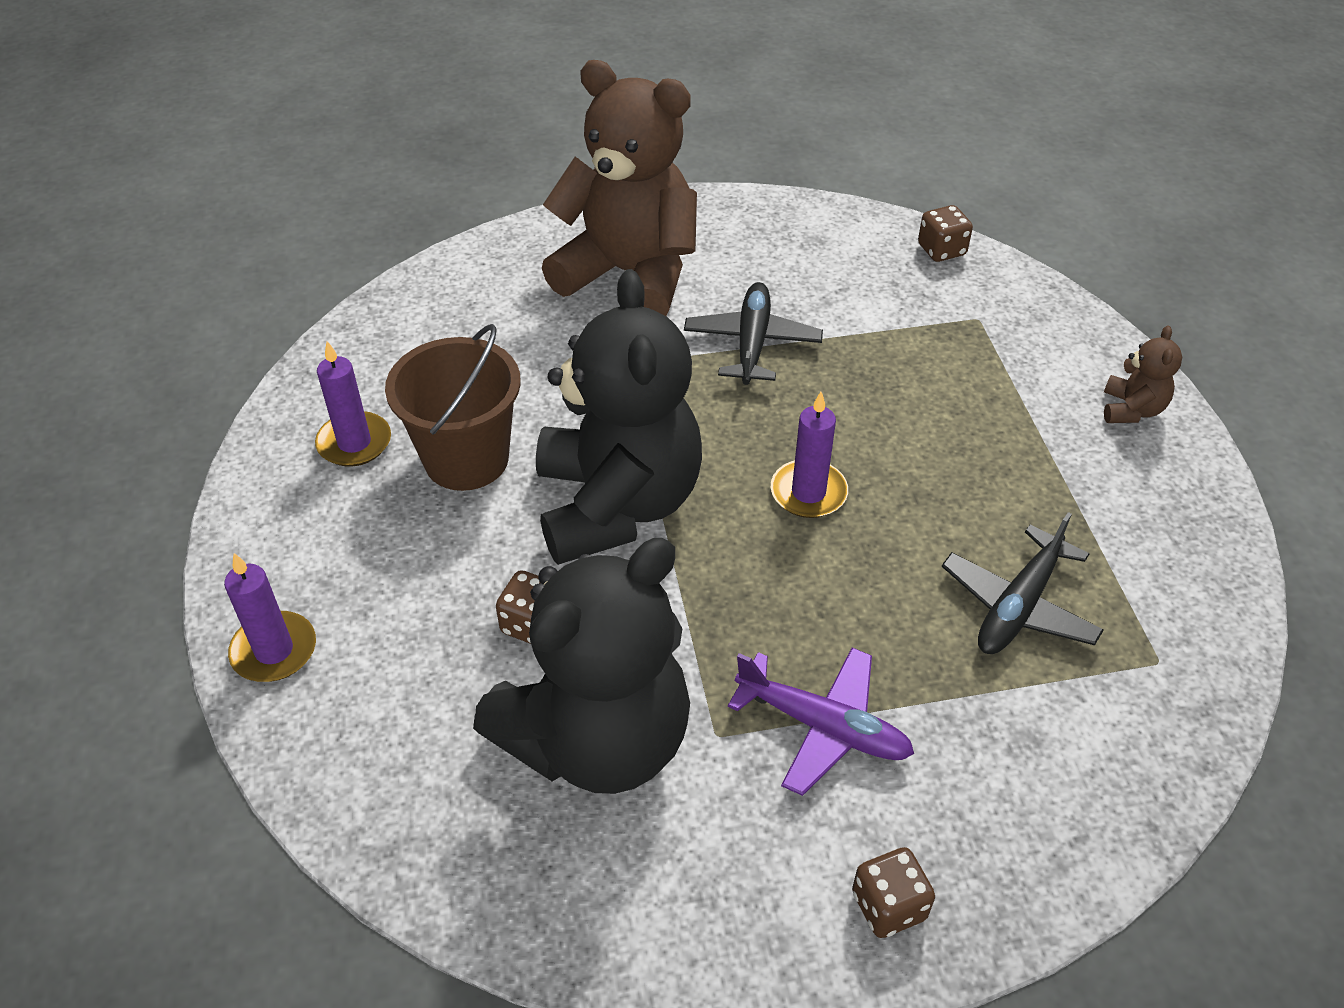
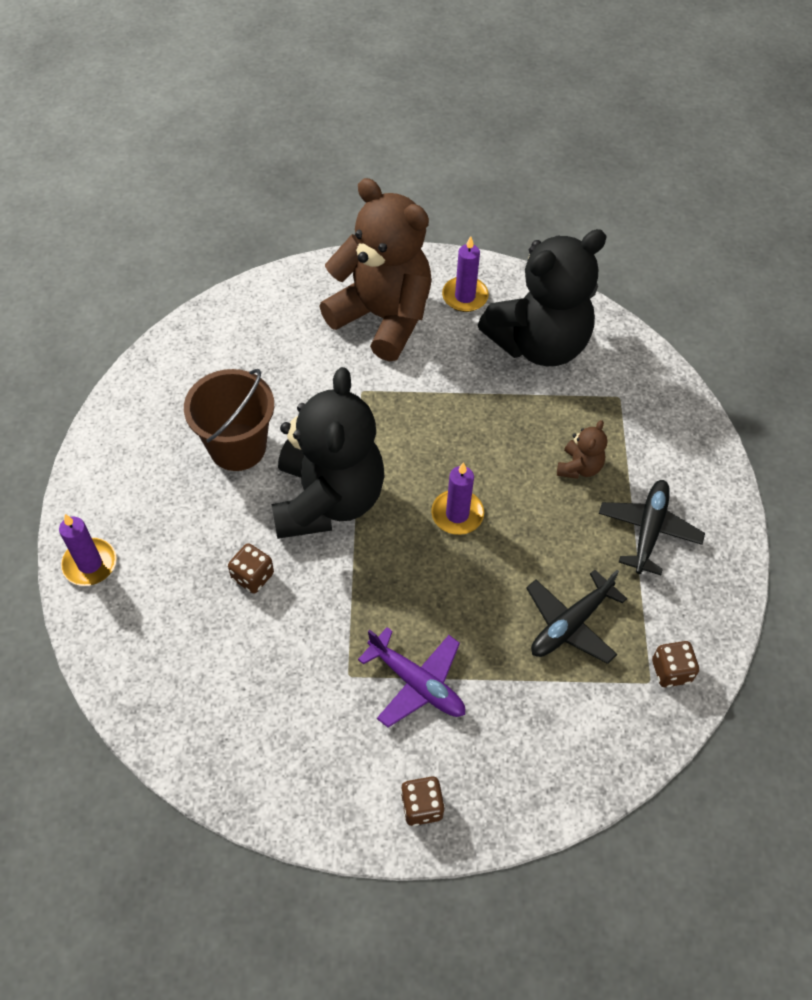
camera: 10 degrees right, 10 degrees up
(354, 443) = (167, 421): purple candle -> purple candle (465, 296)
(597, 739) = (274, 663): black teddy bear -> black teddy bear (539, 344)
(752, 342) = (453, 389): black plane -> black plane (648, 530)
(941, 250) = (612, 334): brown dice -> brown dice (671, 671)
(1131, 409) = (702, 490): brown teddy bear -> brown teddy bear (579, 467)

